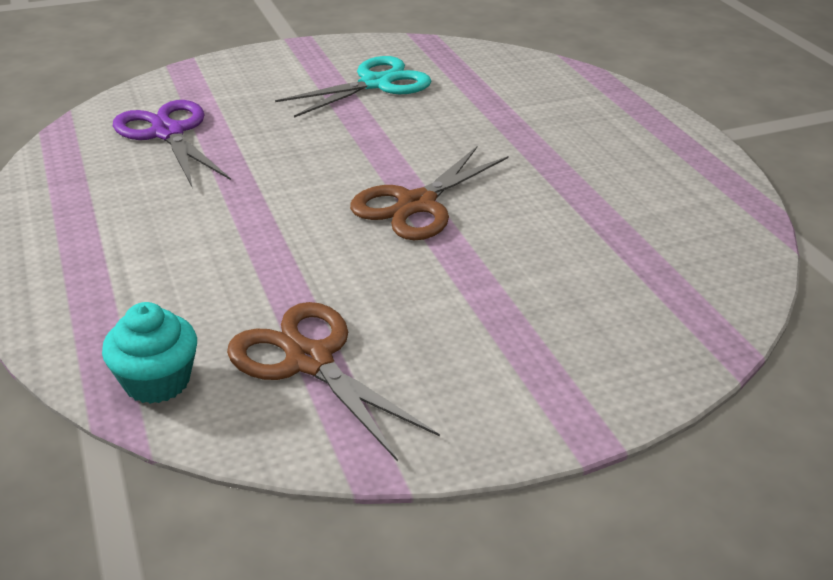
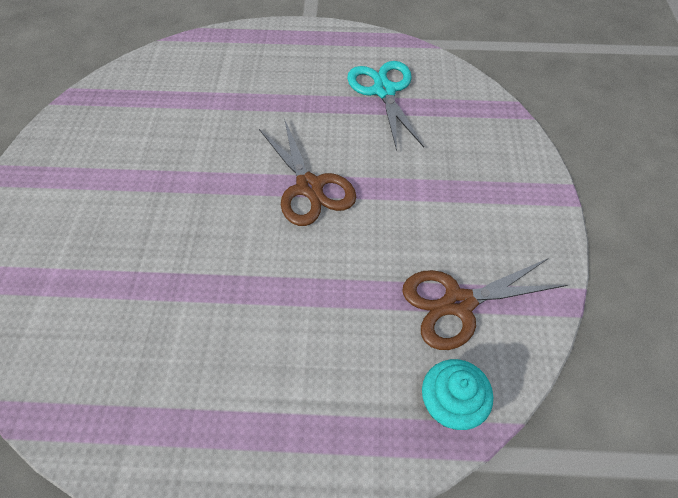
camera: 65 degrees left, 20 degrees up
(168, 133) = (97, 320): purple scissors -> none
(376, 84) = (122, 151): turquoise scissors -> turquoise scissors (384, 91)

